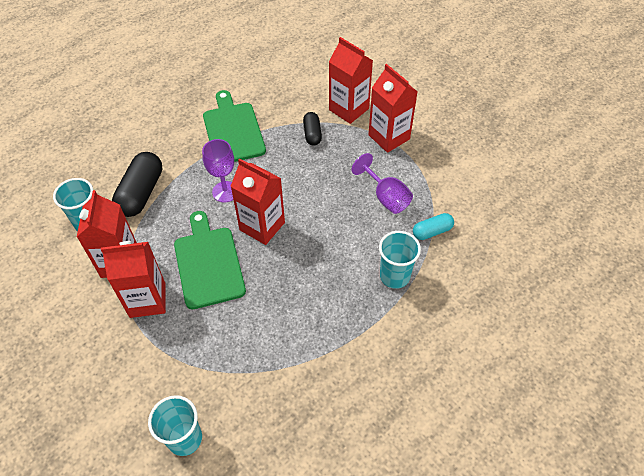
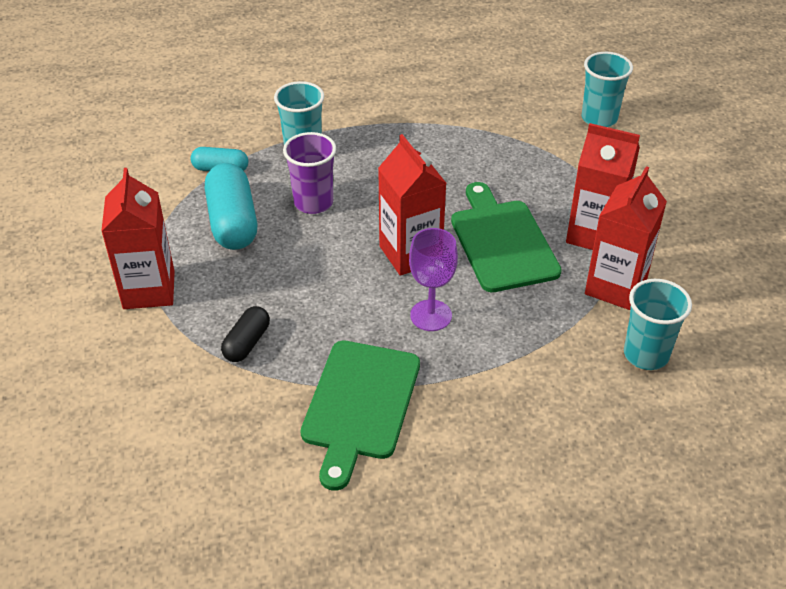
camera: 150 degrees left, 10 degrees down
(141, 193) = (553, 366): black capsule -> none
(208, 263) = (502, 241): green cutting board -> green cutting board turned 150 degrees clockwise
(349, 109) = (158, 357): red carton -> none
(350, 235) = (313, 202): none -> purple cup
(386, 197) = (233, 222): purple goblet -> turquoise capsule

